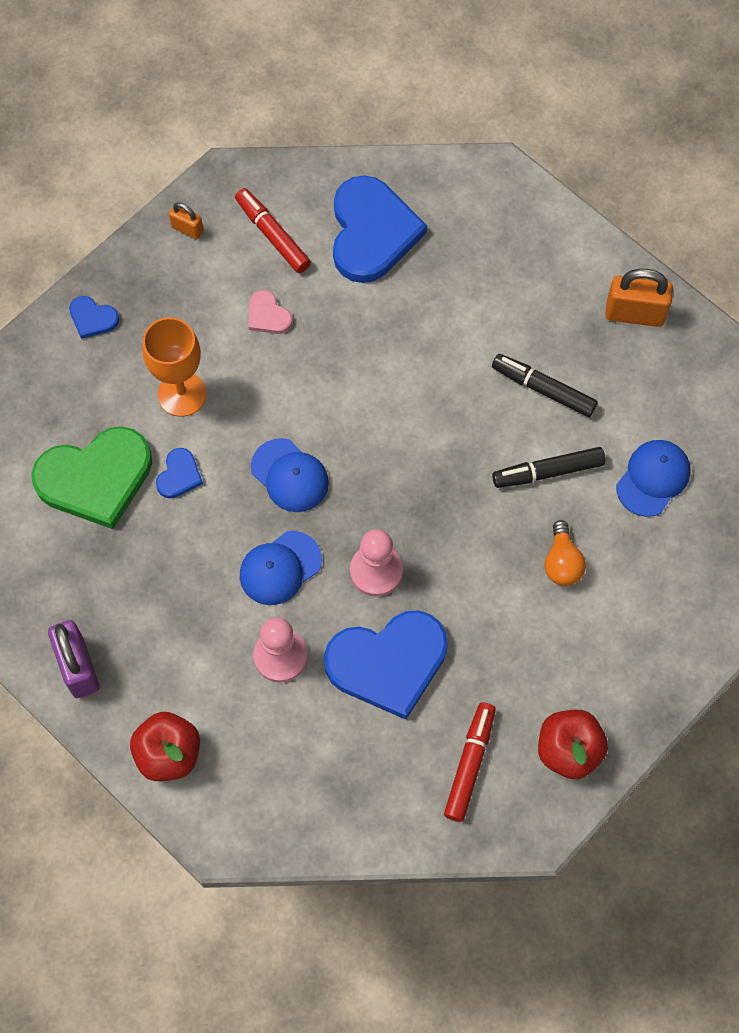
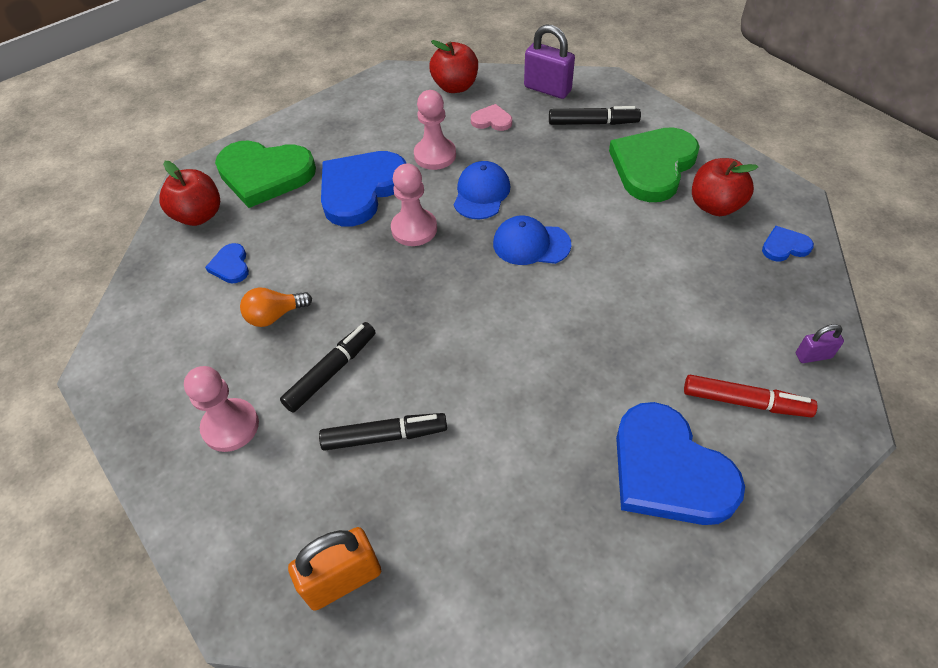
camera: 145 degrees right, 15 degrees down
(87, 578) = (593, 123): none -> black marker
(96, 396) = (715, 206): none -> red apple
(179, 475) = (604, 199): blue heart -> blue heart (230, 265)
(182, 394) = (662, 243): orange goblet -> none
(187, 229) = (813, 355): orange padlock -> purple padlock
(268, 315) = (670, 335): pink heart -> pink heart (492, 120)
(470, 764) = (265, 174): red marker -> green heart
(562, 562) = (275, 315): orange light bulb -> orange light bulb turned 75 degrees counterclockwise
(653, 478) = (230, 426): blue cap -> pink pawn

